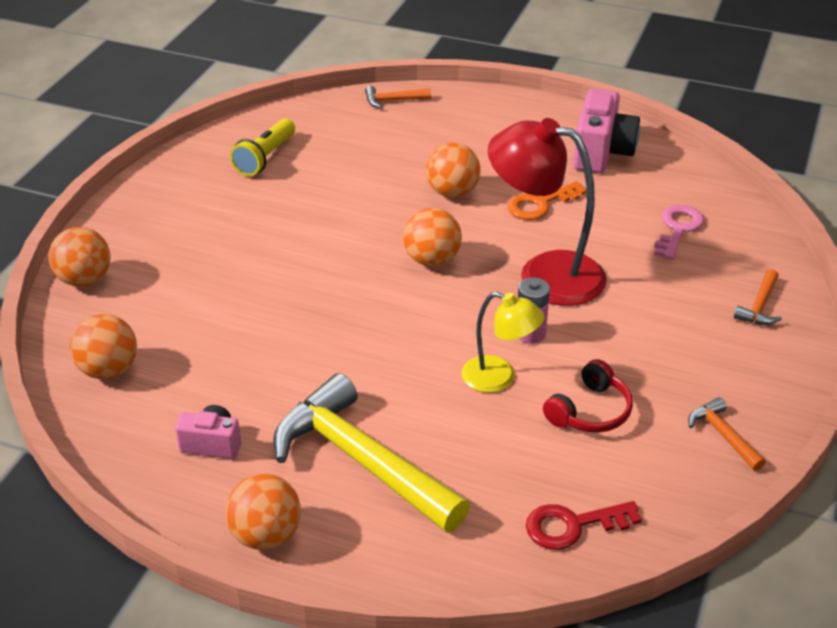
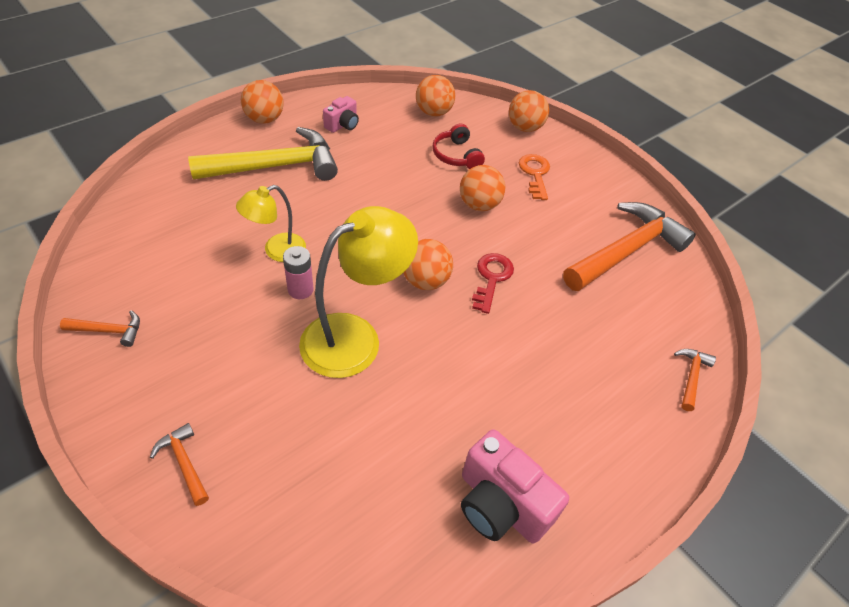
camera: 115 degrees right, 10 degrees up
(265, 158) = (626, 251): yellow flashlight -> orange hammer
(452, 192) = (506, 340): orange ball -> orange ball (479, 205)
(540, 204) = (447, 392): orange key -> orange key (535, 174)
(544, 274) = (355, 337): red lamp -> yellow lamp
(572, 525) = (140, 218): red key -> red key (492, 278)
(590, 411) = (204, 276): red headphones -> red headphones (456, 155)
(678, 229) = (332, 480): pink key -> none

